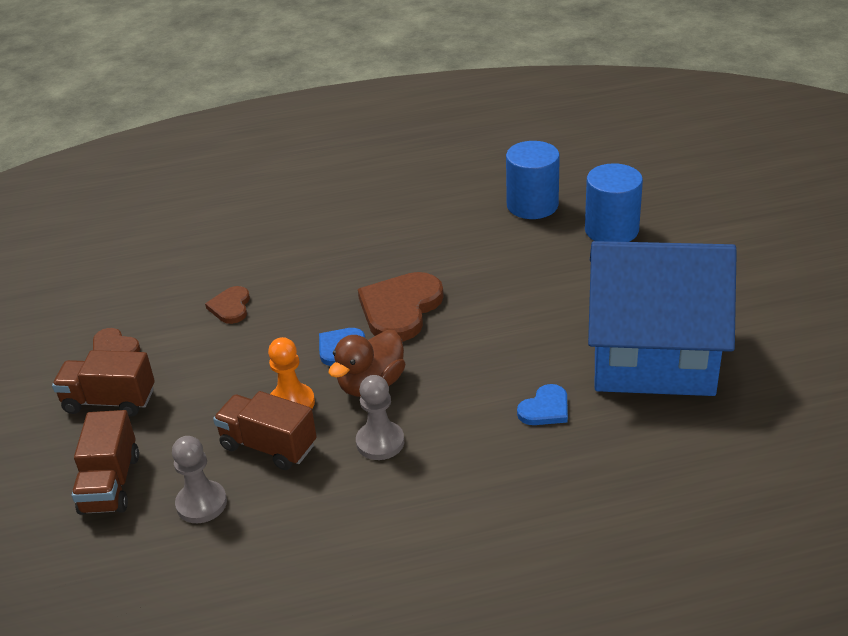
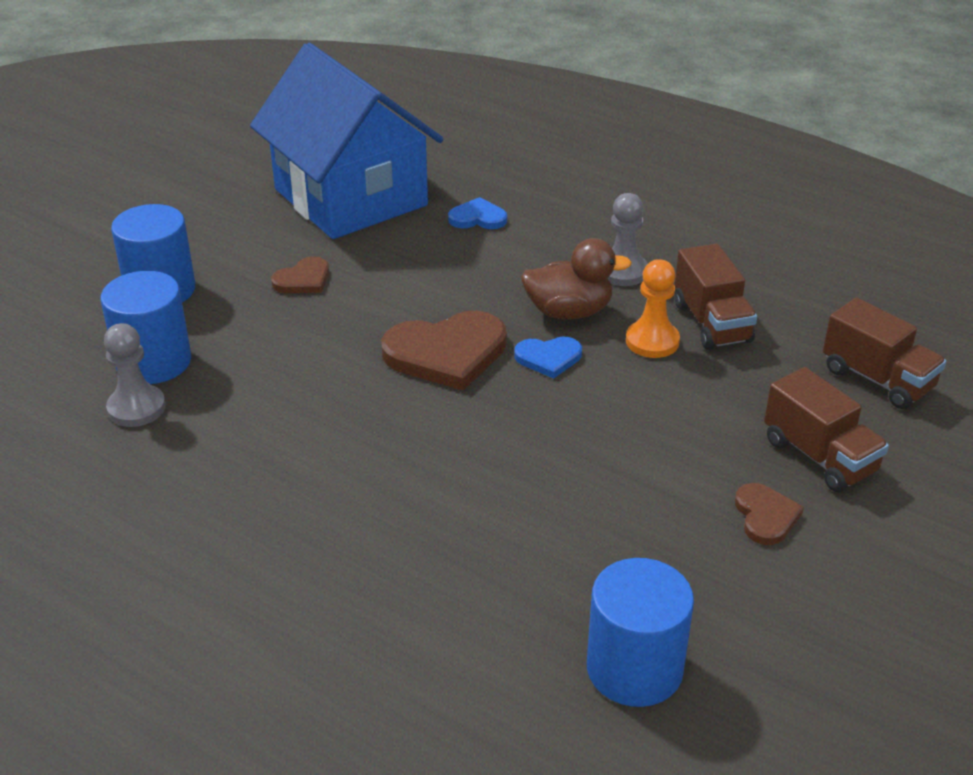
camera: 135 degrees left, 0 degrees up
(110, 484) = (877, 379): brown truck -> brown truck turned 90 degrees clockwise
(119, 253) = (634, 669): none -> blue cylinder
(201, 503) = (810, 318): grey pawn -> grey pawn (136, 408)
(230, 307) = (591, 474): brown heart -> brown heart (303, 279)

